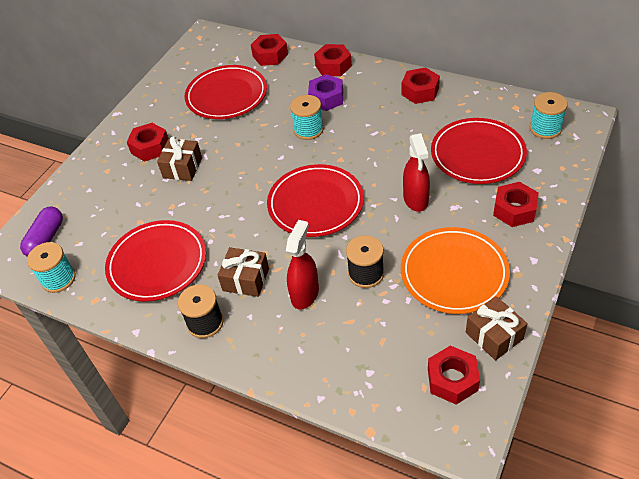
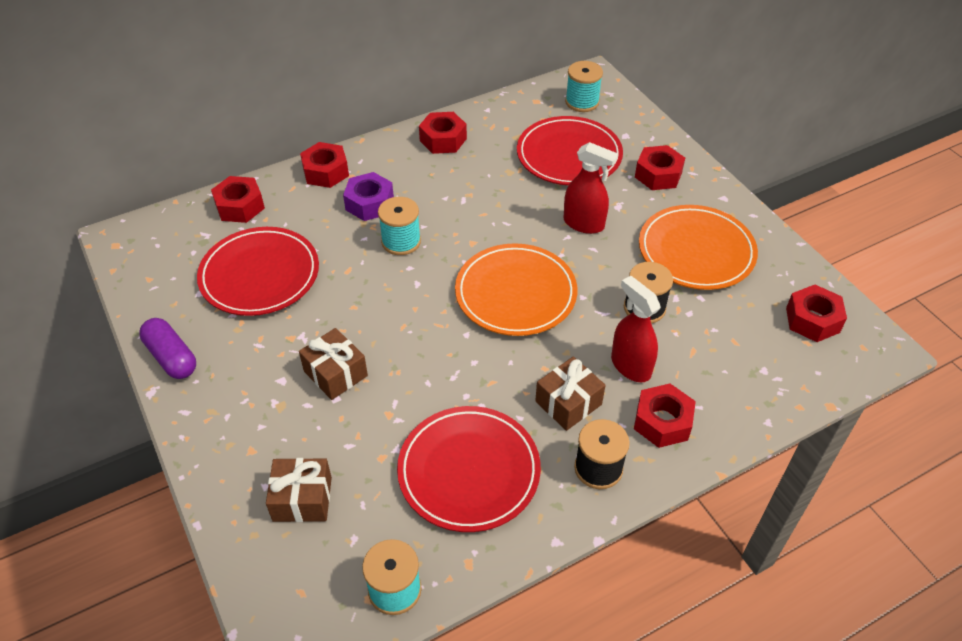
camera: 60 degrees left, 0 degrees up
(46, 239) = (306, 575): purple capsule -> purple capsule (171, 357)
(150, 147) = (262, 387): red nut -> red nut (662, 422)
(315, 203) = (515, 293): red plate -> orange plate
(494, 335) = (785, 268): brown gift -> brown gift (302, 499)

